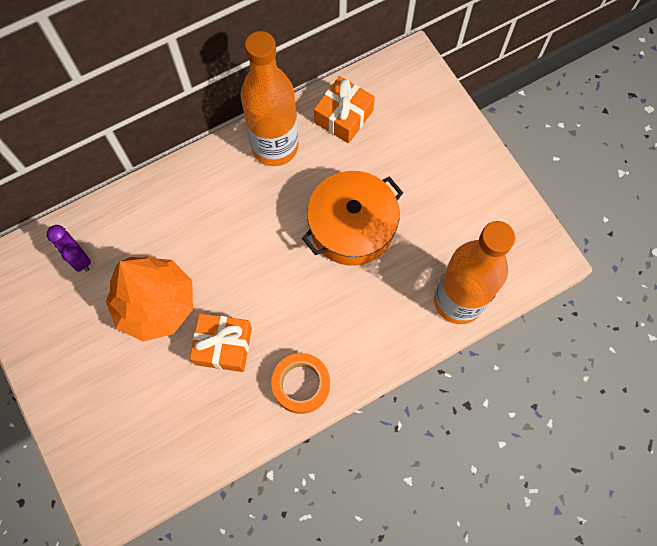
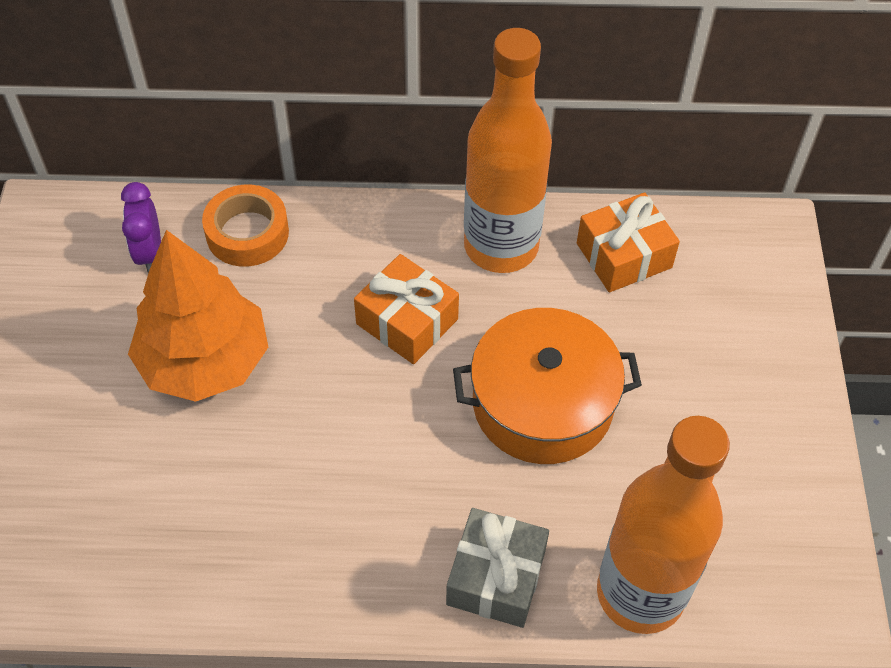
camera: 30 degrees right, 15 degrees down
(223, 346) = (255, 464): orange gift -> orange gift (407, 321)
(301, 384) = (326, 578): orange tape -> orange tape (247, 233)
(384, 334) = (496, 577): none -> grey gift

